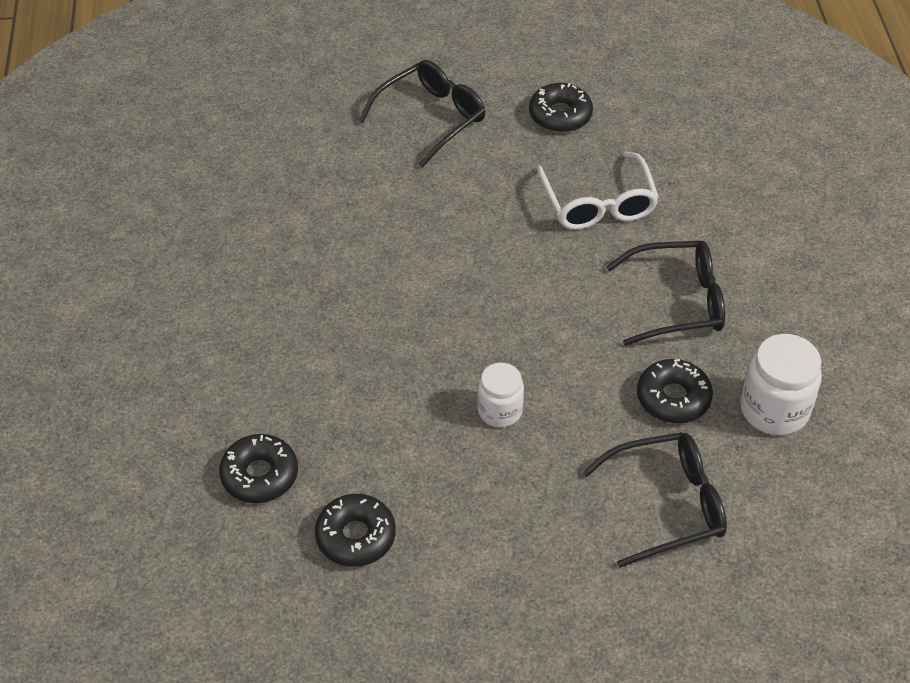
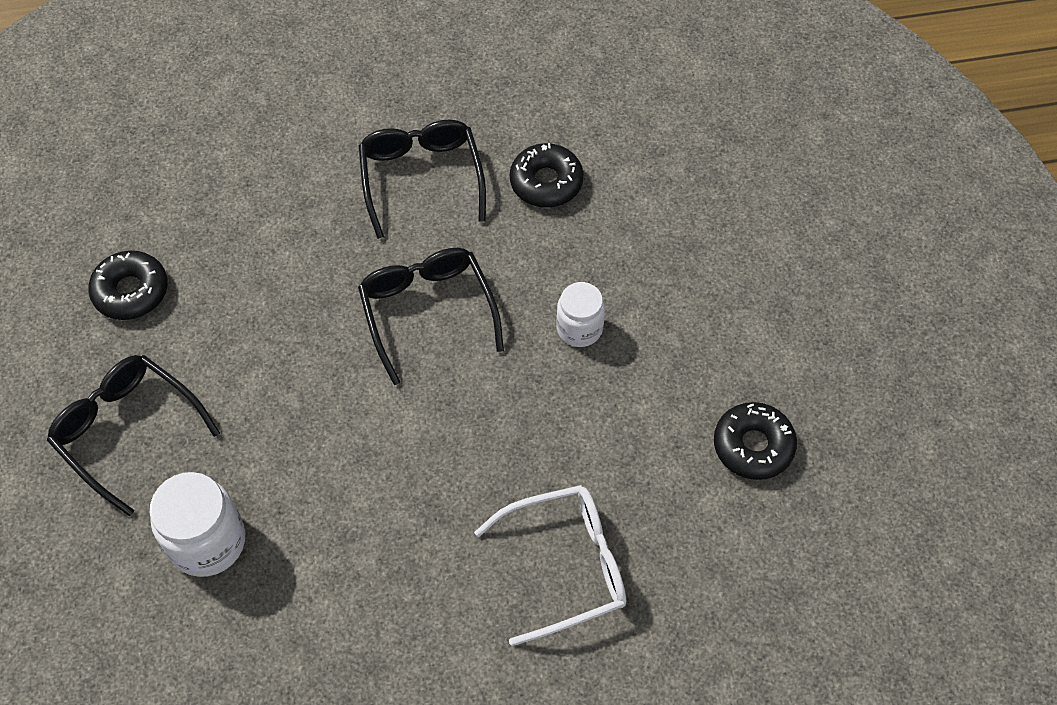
camera: 95 degrees left, 10 degrees up
(260, 475) = (694, 550): black donut -> none
(598, 204) = (280, 249): white glasses -> white glasses (567, 566)
(668, 504) = (670, 187): black glasses -> black glasses (427, 311)
(774, 410) = (551, 105): white jar -> white jar (207, 541)

